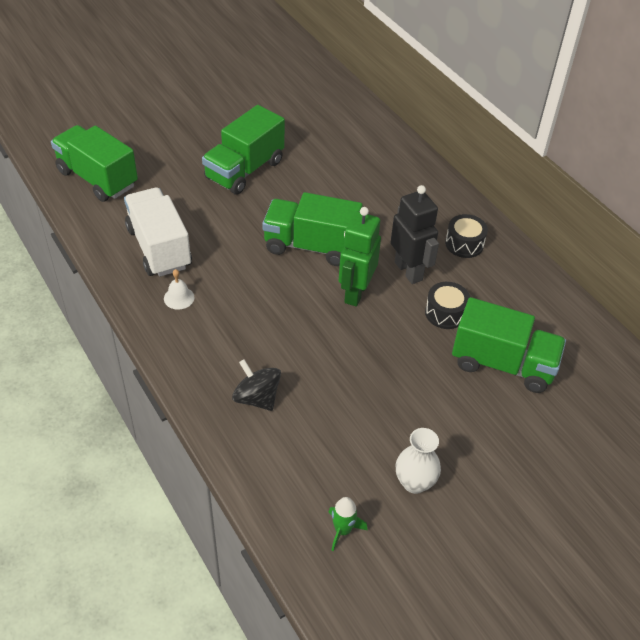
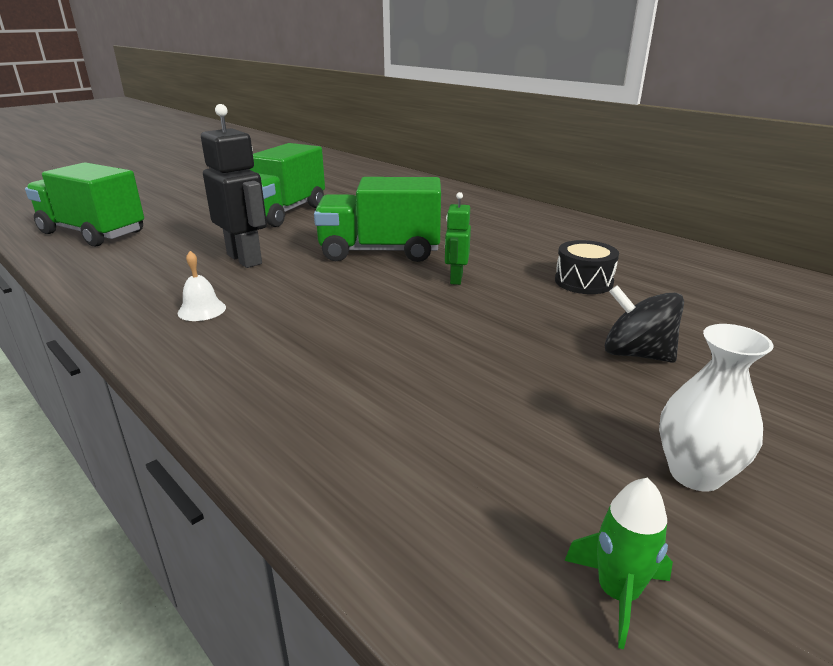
camera: 10 degrees left, 20 degrees down
(159, 248) = (172, 272): white truck -> none
(257, 398) = (349, 399): black spinning top -> black spinning top (636, 354)
(355, 292) = (456, 279): green robot -> green robot, size x0.56
(408, 271) = (512, 256): black robot -> black robot (245, 259)
(464, 244) = (562, 233): black drum -> none
(503, 364) = (698, 314): green truck -> none

